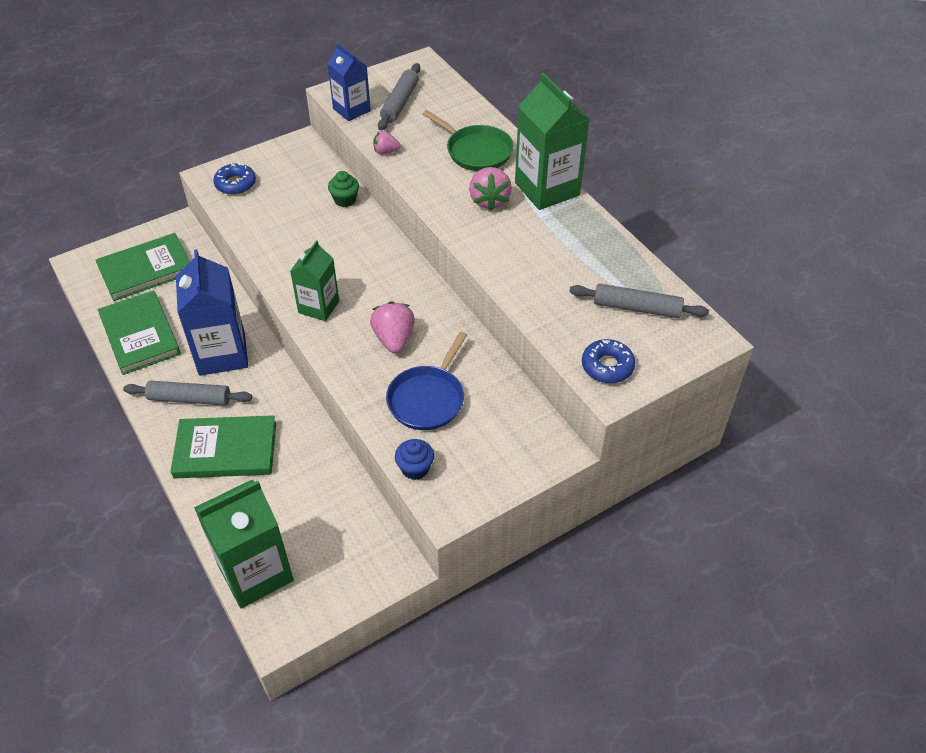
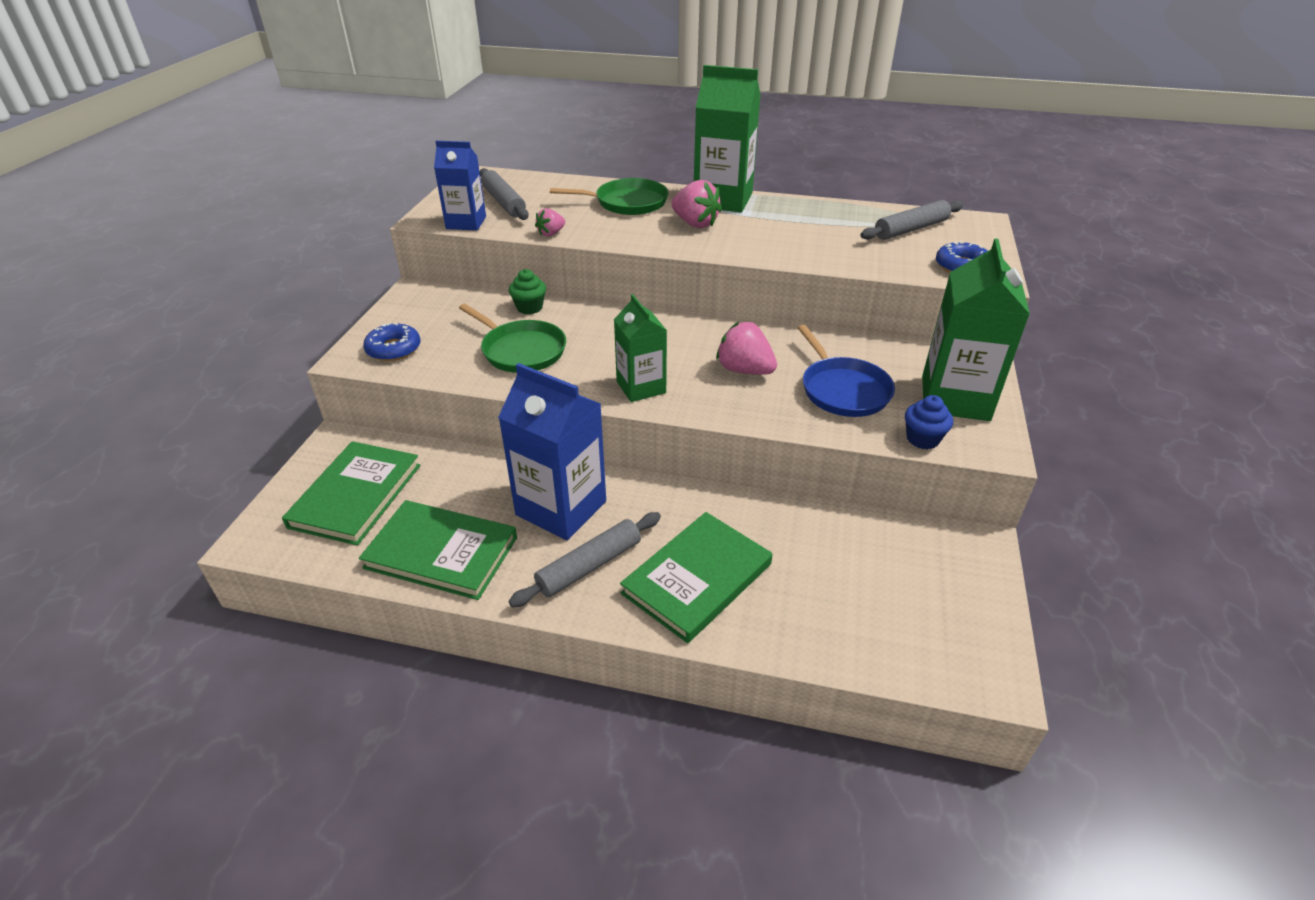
camera: 45 degrees left, 10 degrees down
(255, 572) = (894, 650): green carton -> green carton (955, 398)
(295, 232) = (521, 350): none -> green pan

